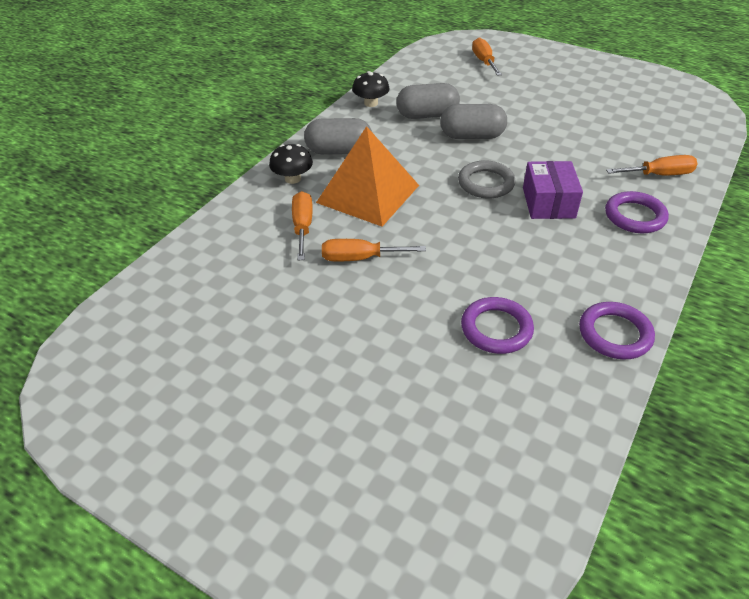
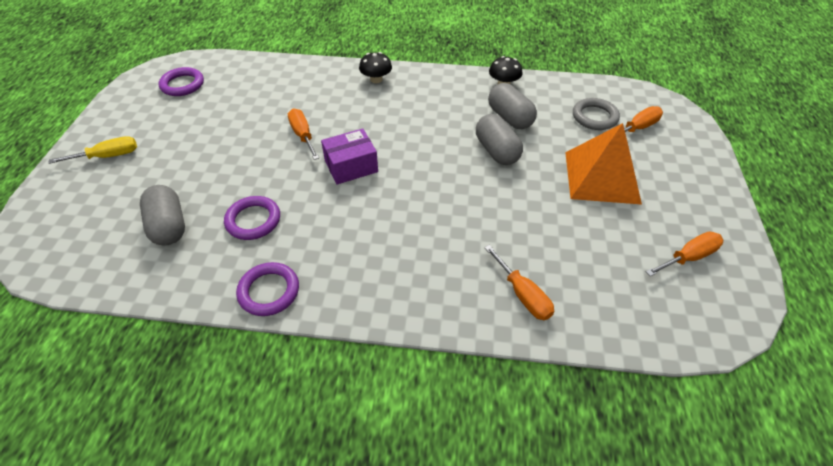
camera: 65 degrees right, 5 degrees up
(269, 479) = (108, 156): none -> yellow screwdriver
(303, 226) = (325, 100): orange screwdriver -> orange screwdriver (688, 257)
(339, 151) = (424, 89): grey capsule -> grey capsule (168, 226)
(368, 194) = (378, 118): orange pyramid -> orange pyramid (601, 177)
(486, 183) = (430, 175): grey ring -> grey ring (594, 117)
(548, 203) = (425, 219): purple box -> purple box (351, 166)
(635, 216) = (438, 283): purple ring -> purple ring (182, 85)

